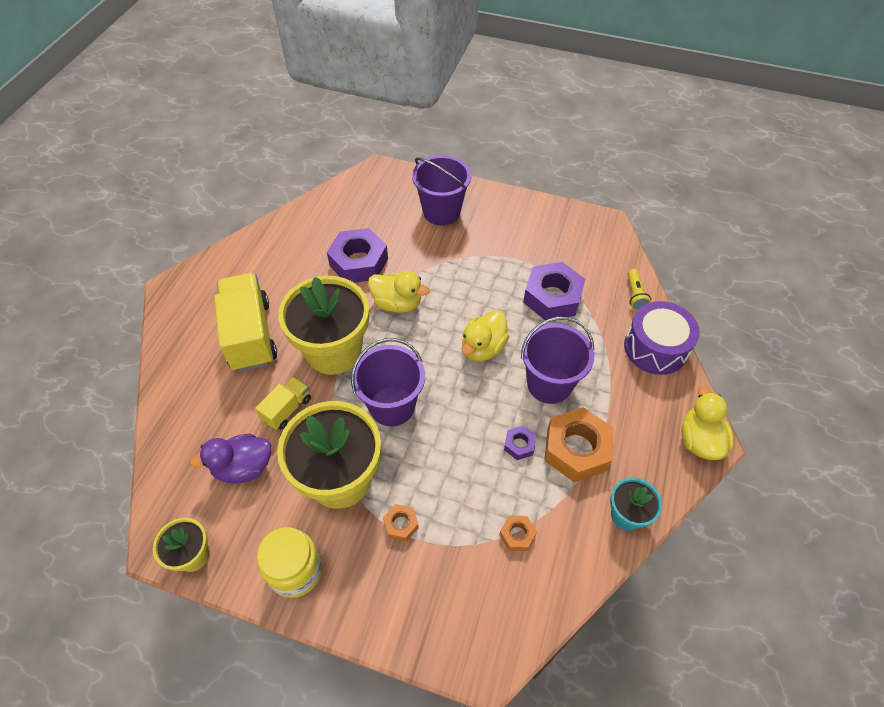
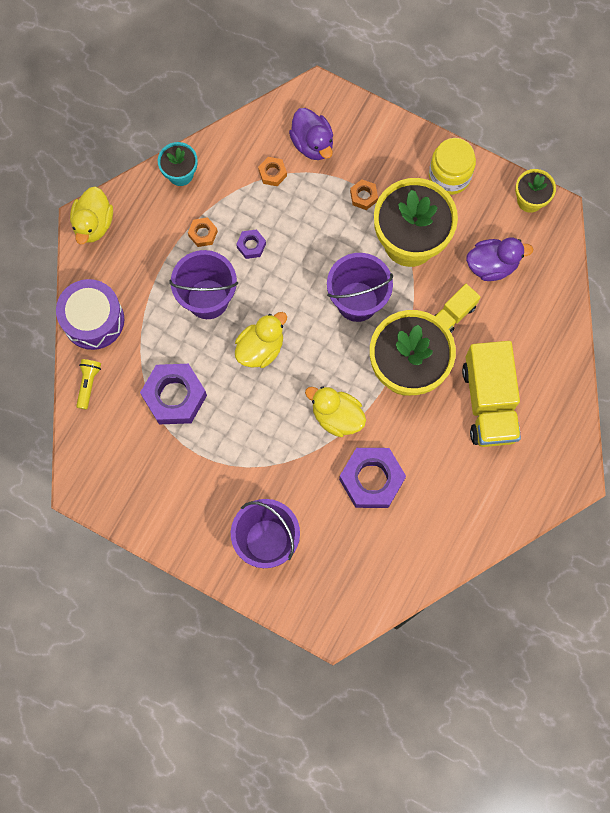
camera: 170 degrees left, 20 degrees up
(476, 584) = (312, 143): none -> purple duck
(576, 449) = (203, 234): orange nut -> orange nut, size x0.47

